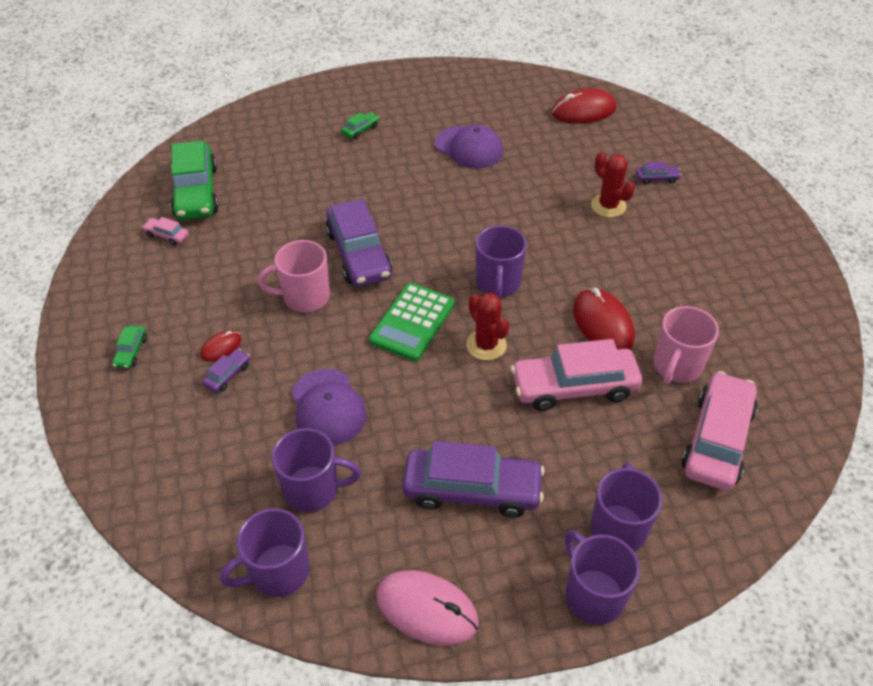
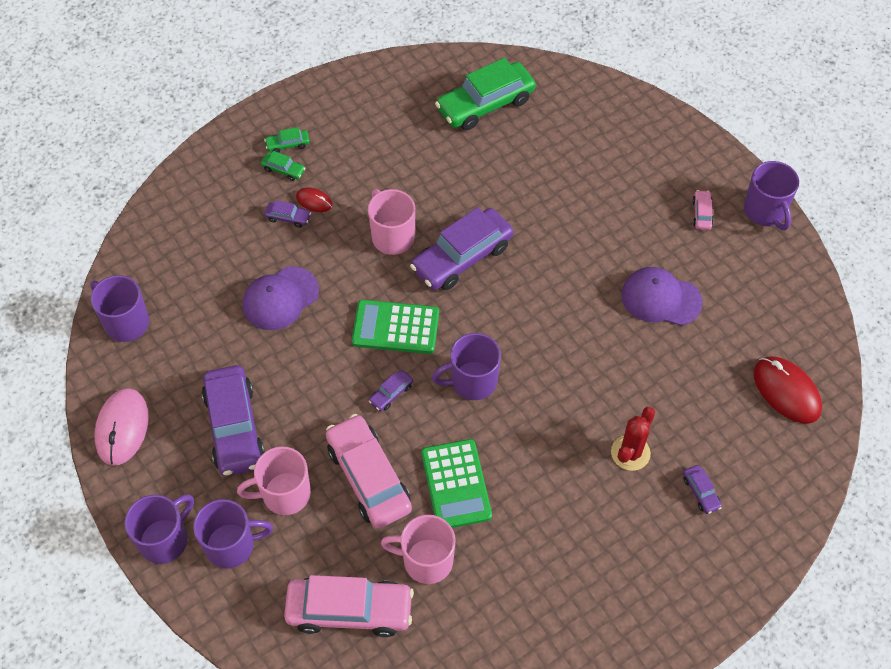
camera: 70 degrees right, 10 degrees up
(167, 235) = (422, 108): pink car -> pink car (702, 214)
(312, 489) = (200, 317): purple mug -> purple mug (765, 211)
(360, 130) = (640, 195): green car -> green car (283, 170)
(469, 148) = (660, 298): purple cap -> purple cap turned 90 degrees clockwise
(486, 345) = (391, 393): red cactus -> purple car
(570, 462) = (284, 494): none -> pink mug
(602, 324) = (456, 484): red mouse -> green calculator

